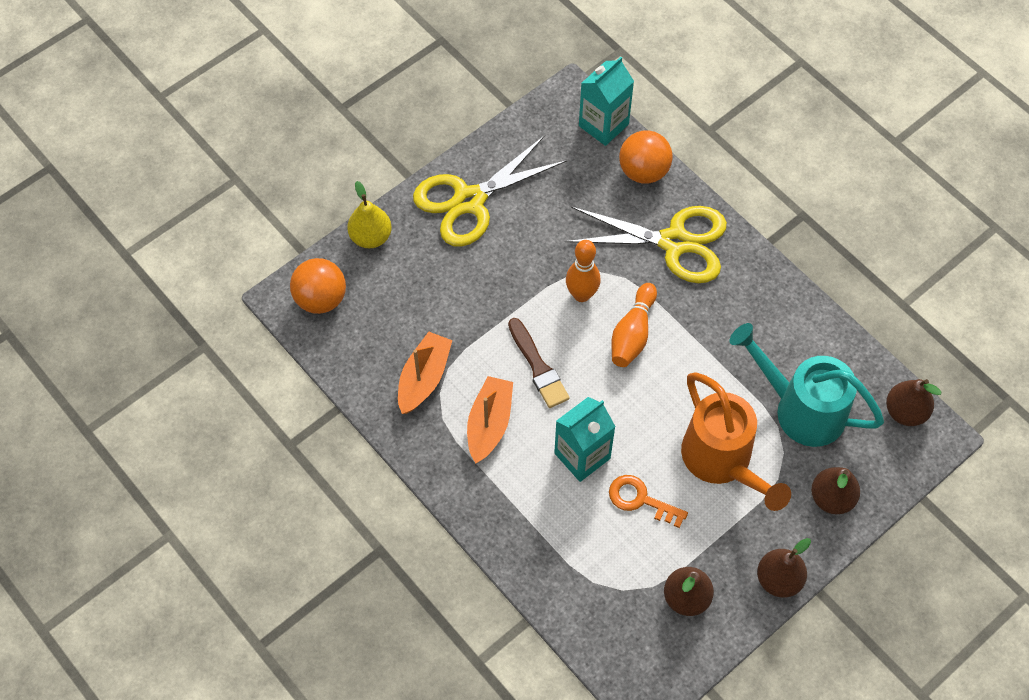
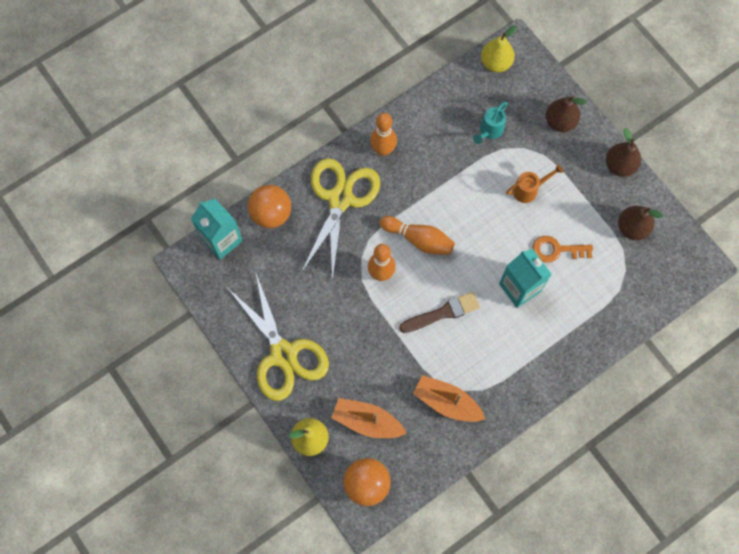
camera: 85 degrees left, 10 degrees up
(489, 424) = (490, 354): orange boat -> orange boat (367, 421)
(640, 500) = (556, 250): orange key -> orange key turned 60 degrees clockwise
(722, 461) = (529, 190): orange watering can -> orange watering can, size x0.48
(749, 284) = (383, 150): none -> orange bowling pin
(800, 409) = (489, 131): turquoise watering can -> turquoise watering can, size x0.48
(905, 412) = (496, 63): brown pear -> yellow pear

